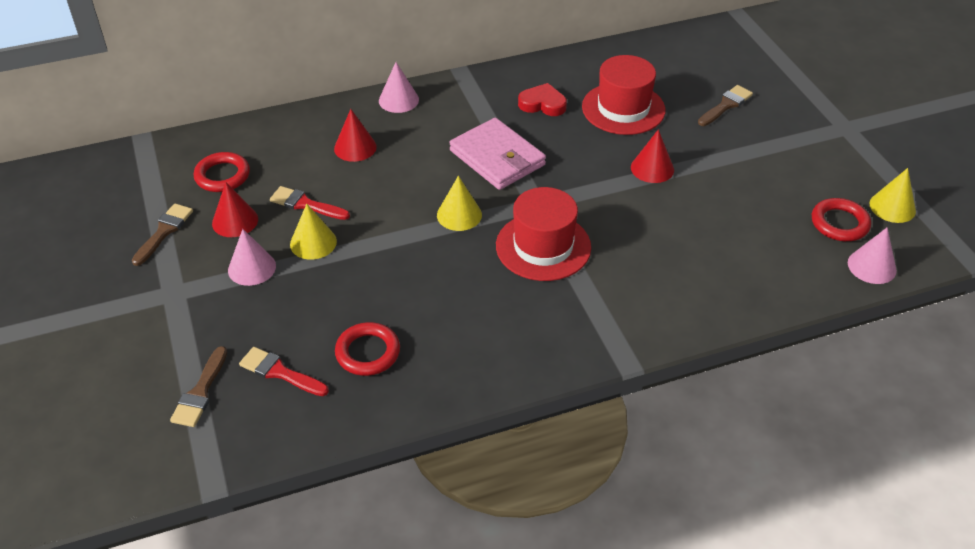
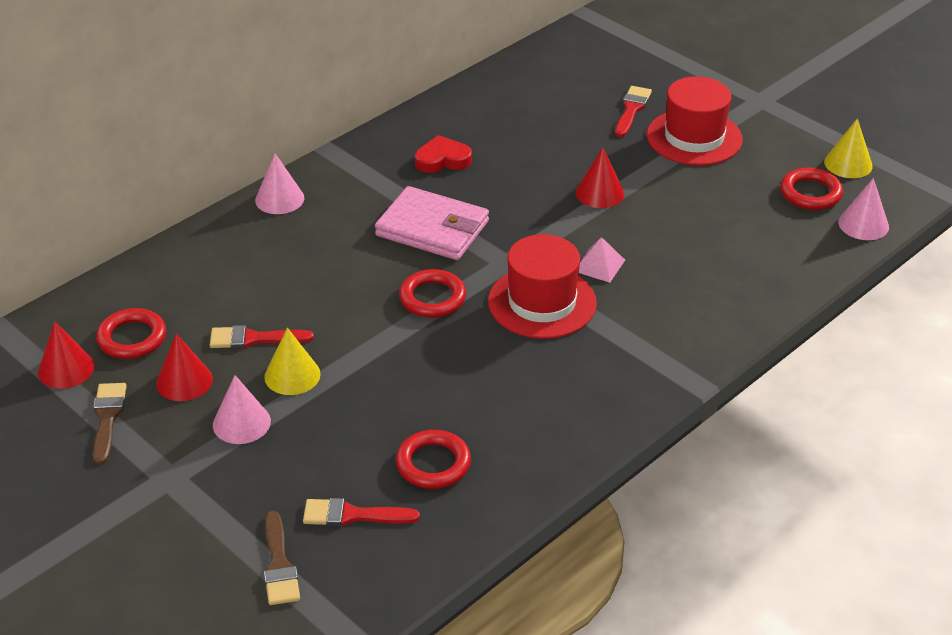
camera: 25 degrees left, 5 degrees down
(355, 147) = (266, 263): red cone -> red cone (66, 369)
(459, 215) = (432, 298): yellow cone -> red ring
(611, 230) = (599, 265): none -> pink pyramid
(623, 108) = (530, 141): red hat -> red hat (694, 137)
(726, 105) = (631, 109): brown brush -> red brush

